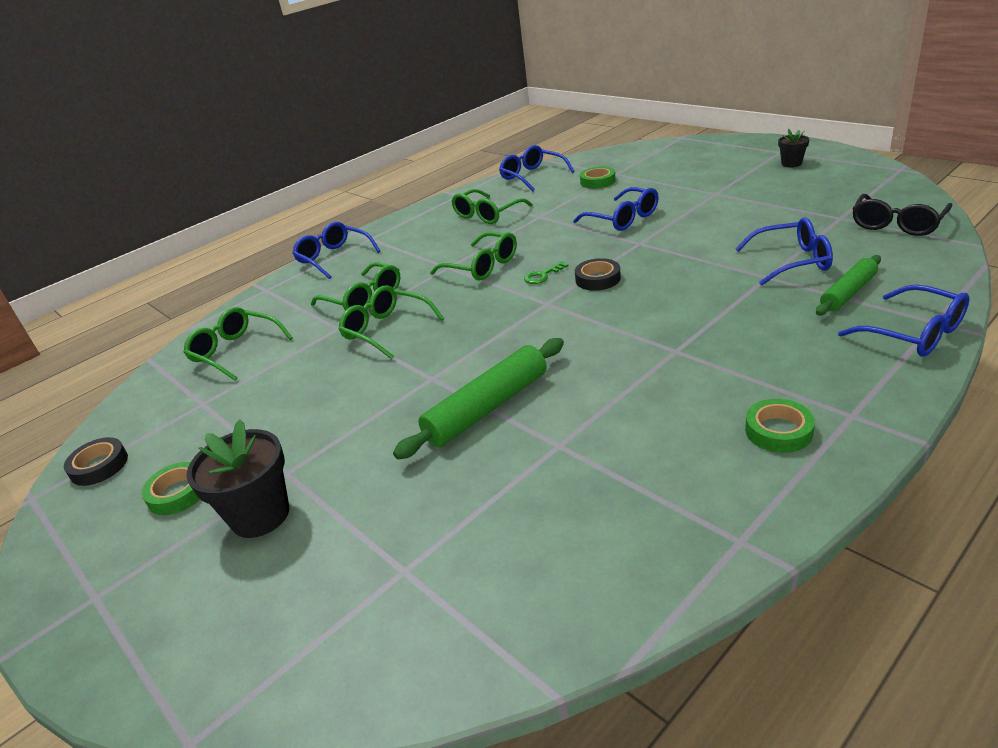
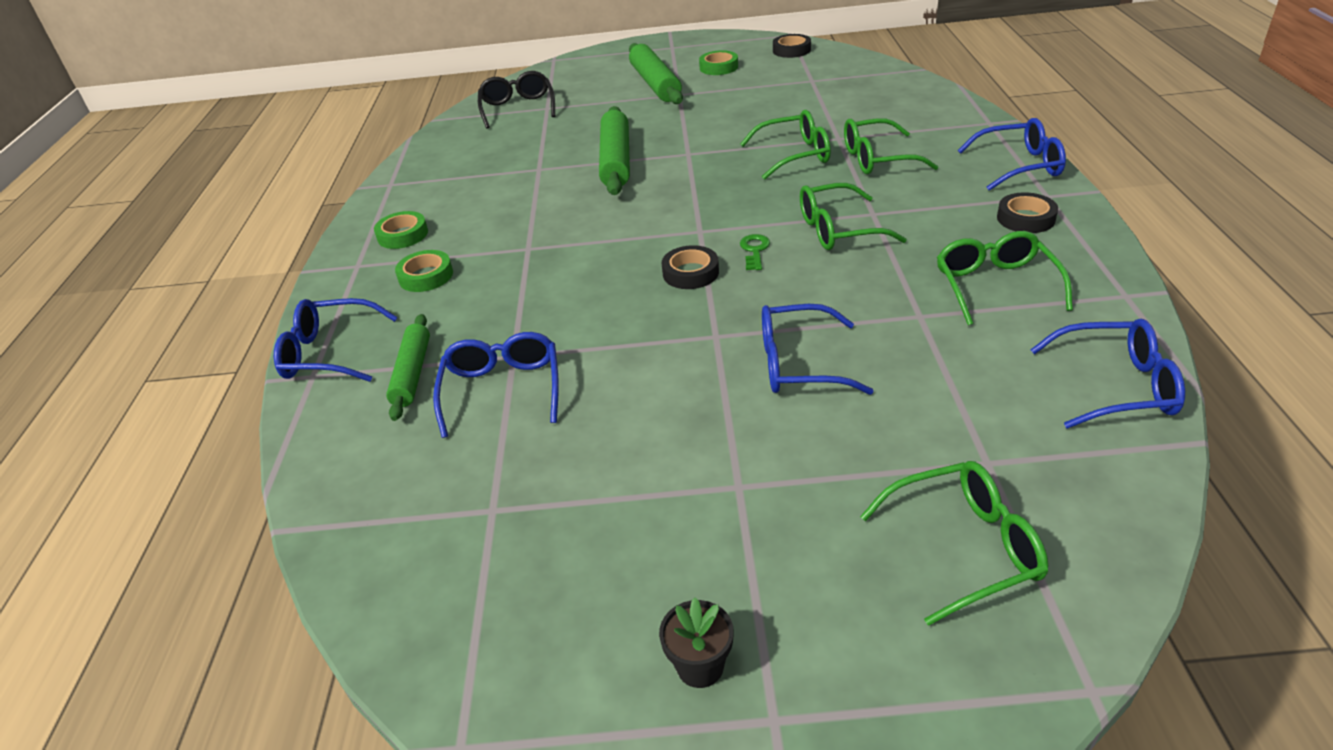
camera: 130 degrees right, 5 degrees up
(236, 351) = (874, 97): green glasses -> green glasses (963, 548)
(260, 515) = (655, 84): black flower pot -> green rolling pin
(405, 233) = (1025, 218): none -> black tape
(597, 181) = (979, 425): green tape -> green tape (426, 276)
(791, 261) = (502, 390): blue glasses -> blue glasses turned 135 degrees clockwise
(897, 224) = (401, 531): black glasses -> black glasses (518, 108)

